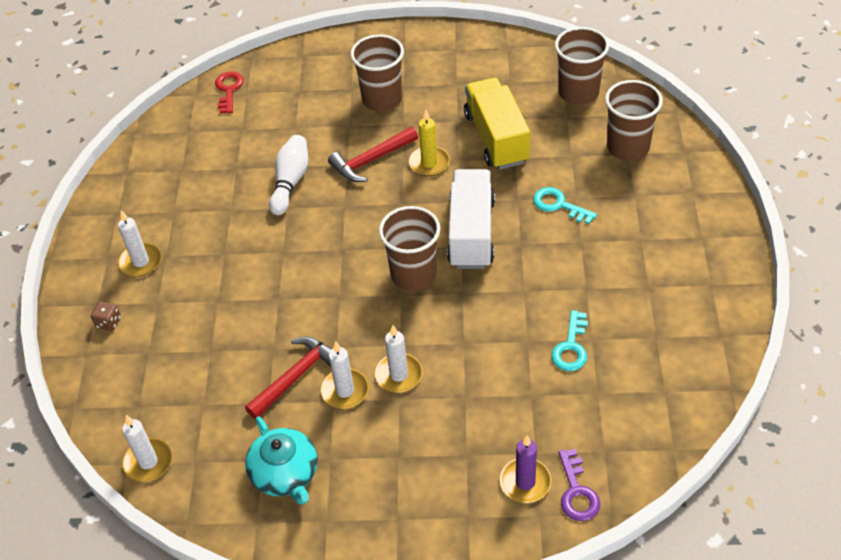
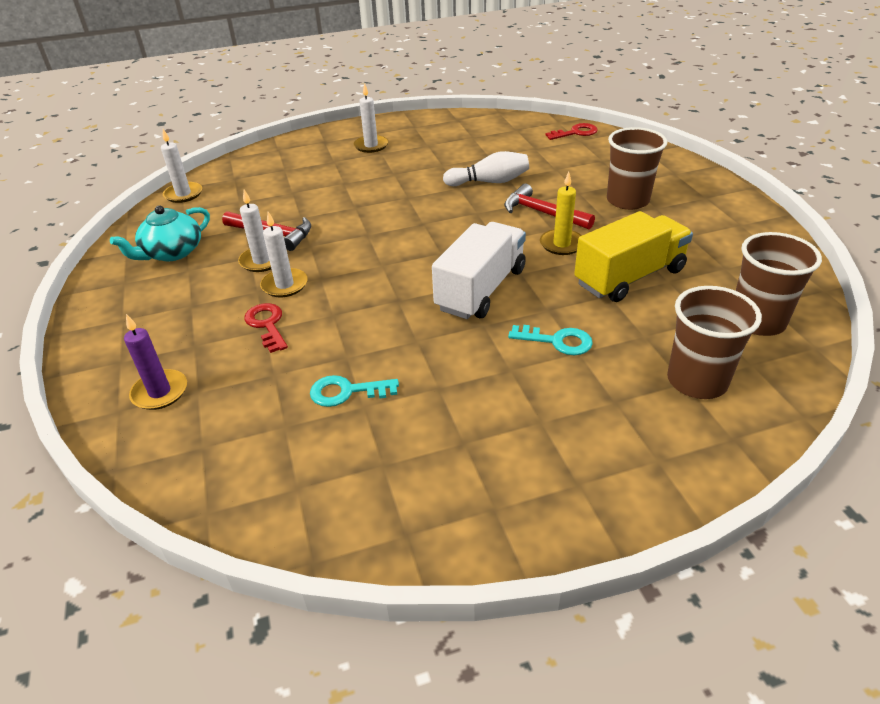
camera: 70 degrees right, 10 degrees down
(108, 322) = (309, 149): brown dice -> none
(413, 274) = (410, 267): brown cup -> none
(458, 394) = (267, 325): none -> red key
(471, 233) = (481, 289): white truck -> white truck turned 45 degrees counterclockwise
(558, 205) = (557, 341): turquoise key -> turquoise key turned 90 degrees clockwise
(577, 492) = (145, 434): purple key -> none

